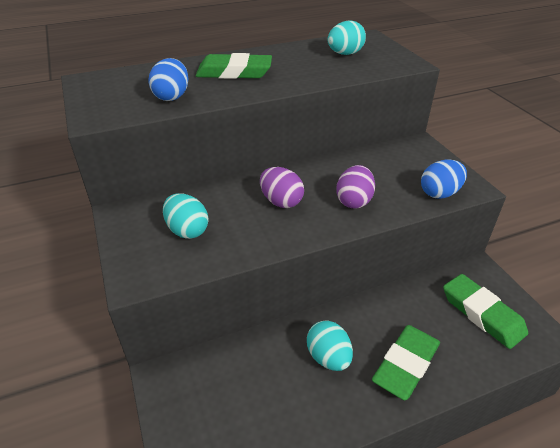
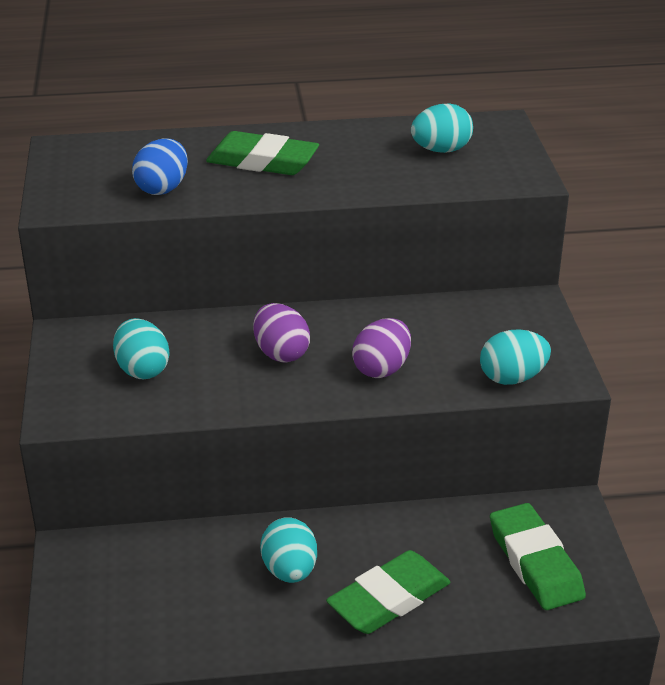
camera: 15 degrees right, 5 degrees down
(439, 193) = (512, 378): blue egg -> turquoise egg

